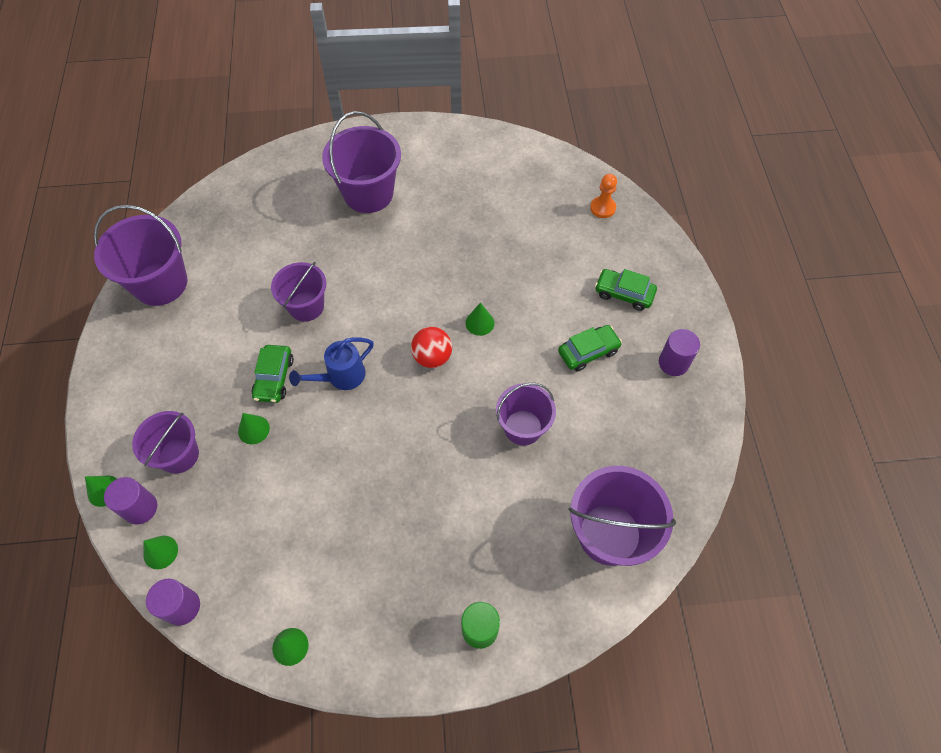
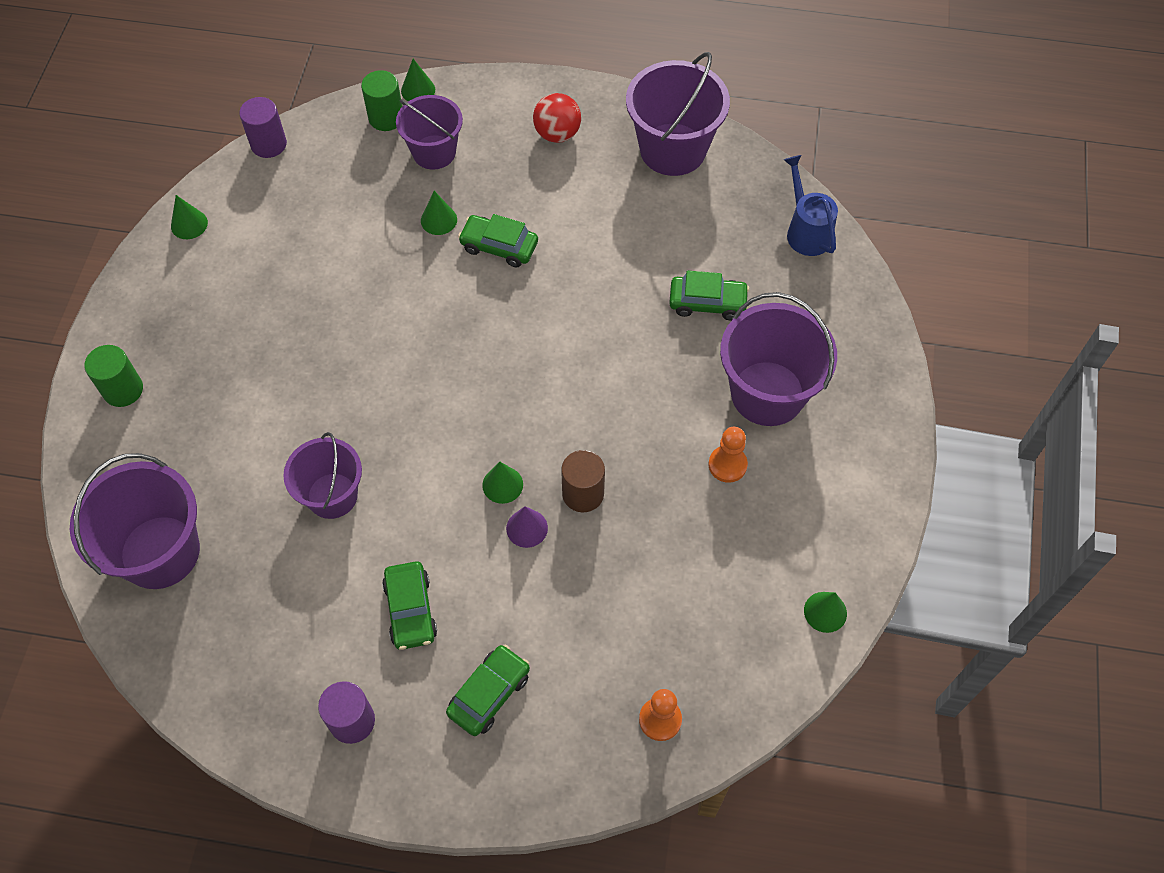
camera: 105 degrees right, 0 degrees up
(140, 508) = (386, 118): purple cylinder -> green cylinder
(160, 552) = (332, 131): green cone -> green cone (825, 612)
(302, 237) = (707, 303): none -> green car
(306, 306) = (592, 292): purple bucket -> none
(340, 377) = (476, 312): blue watering can -> blue watering can (806, 230)
(427, 205) = (727, 465): none -> orange pawn
(432, 357) = (469, 416): red ball -> red ball (557, 134)
(472, 276) = (583, 494): none -> brown cylinder
(507, 301) = (527, 528): none -> purple cone

